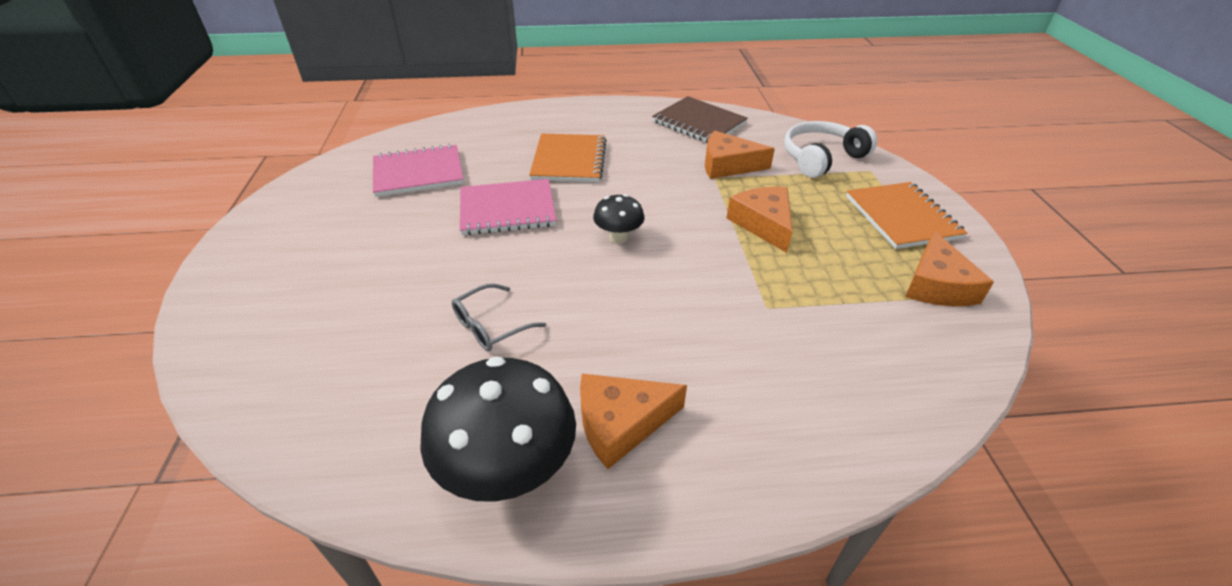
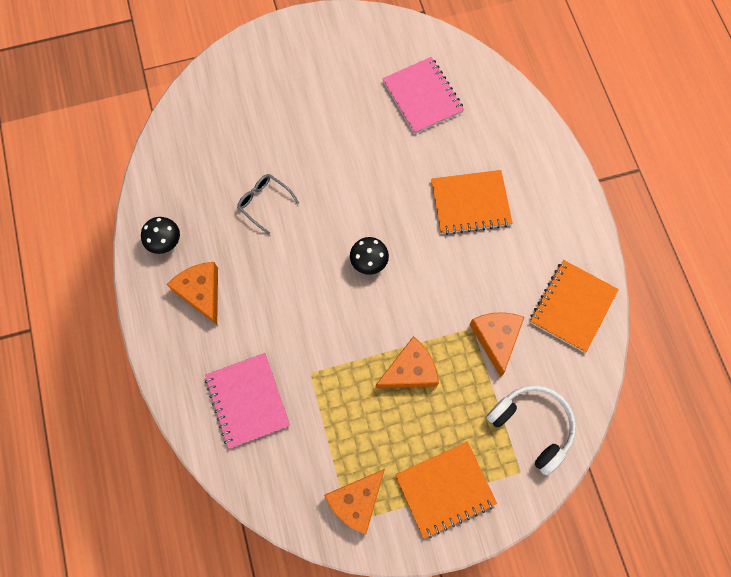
camera: 80 degrees right, 30 degrees up
(507, 210) = (387, 176): pink notebook -> pink notebook (247, 400)
(508, 471) = (165, 242): black mushroom -> black mushroom, size x0.52
(699, 123) = (572, 306): brown notebook -> orange notebook
(936, 285) = (356, 501): orange cheese -> orange cheese turned 45 degrees counterclockwise

